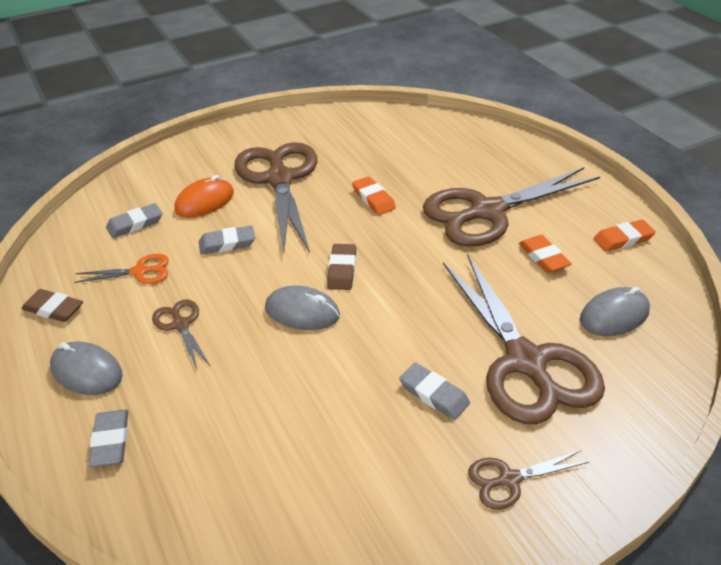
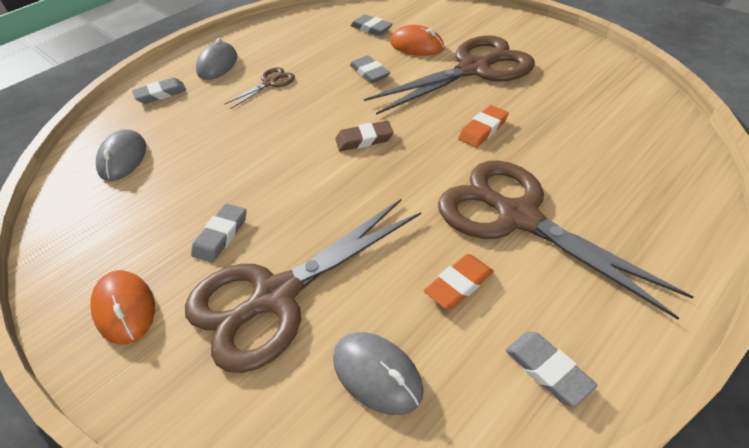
camera: 75 degrees right, 5 degrees up
(53, 309) = (271, 33): brown eraser -> none
(140, 272) = (319, 48): orange scissors -> none
(302, 312) = (302, 133): grey mouse -> grey mouse (123, 158)
(509, 479) = (125, 309): brown scissors -> orange mouse
(623, 239) = (548, 370): orange eraser -> grey eraser

